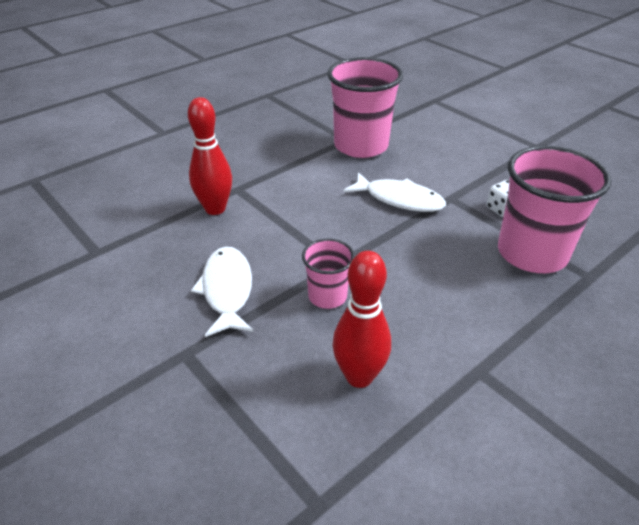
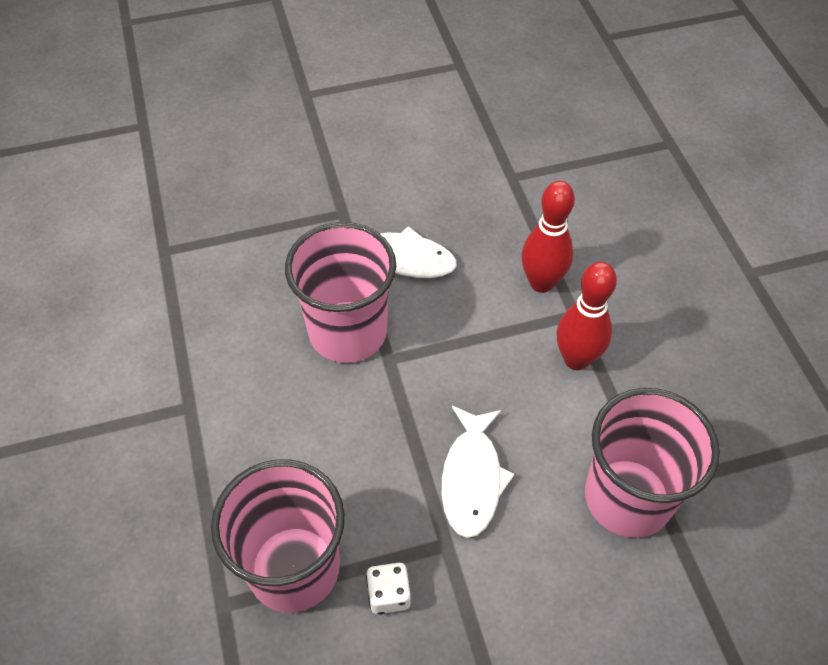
camera: 115 degrees right, 15 degrees up
(327, 296) = (348, 332): pink cup -> pink cup, size x1.92
(359, 376) = (243, 316): red bowling pin -> red bowling pin (576, 359)
(399, 199) = (472, 478): white fish -> white fish turned 45 degrees counterclockwise

